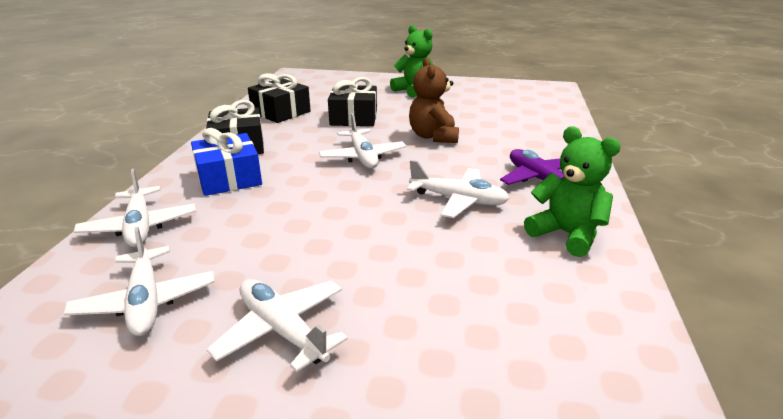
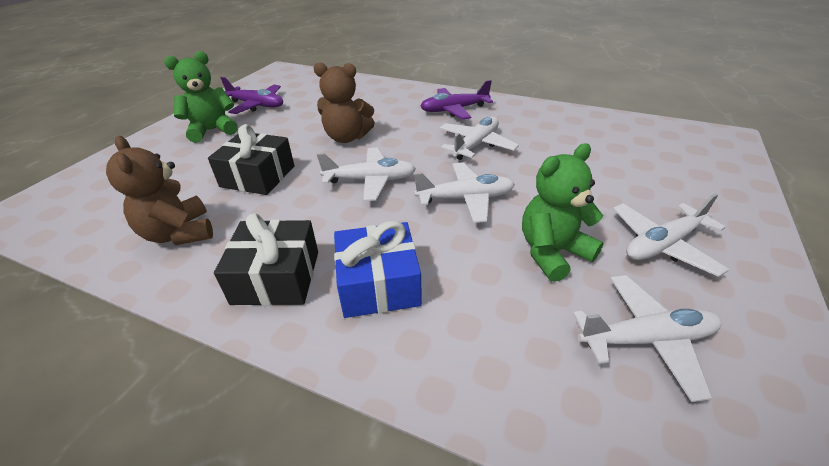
camera: 75 degrees left, 10 degrees up
(140, 226) = (490, 369): white plane -> white plane (465, 199)
(281, 112) = (179, 233): black gift -> brown teddy bear
(469, 94) = (256, 105): none -> purple plane
(566, 234) = (531, 117): green teddy bear -> green teddy bear (552, 252)

